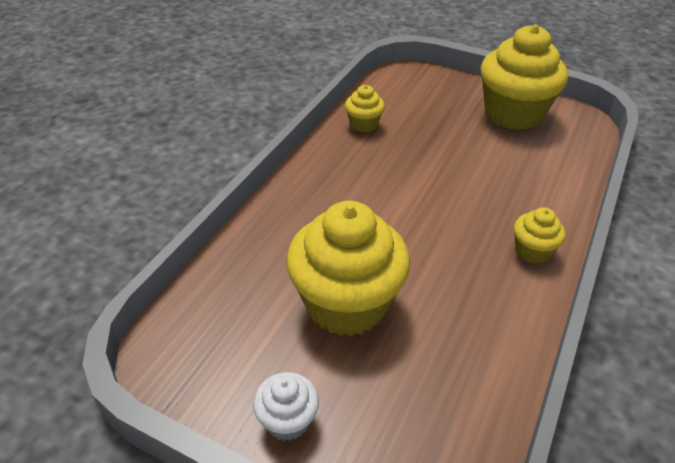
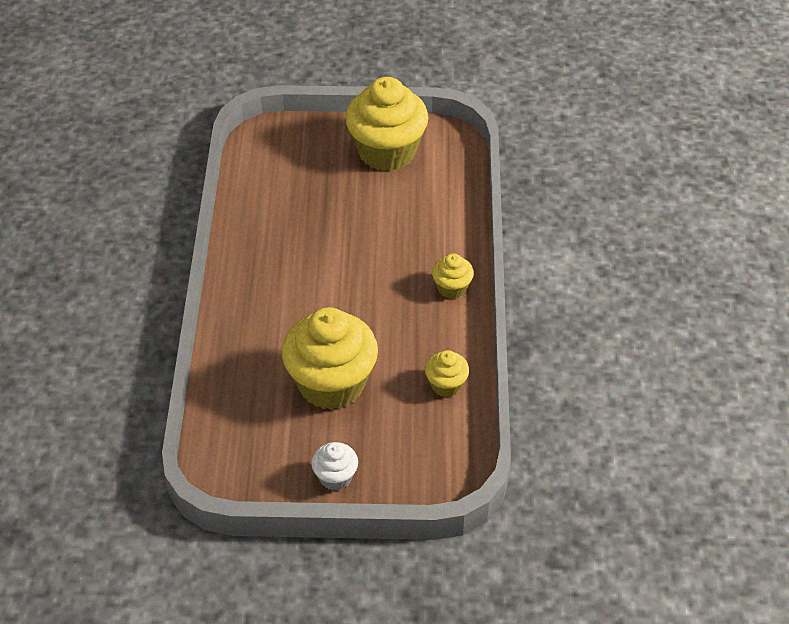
camera: 25 degrees left, 5 degrees up
(363, 124) = (255, 212): yellow cupcake -> yellow cupcake (446, 385)

